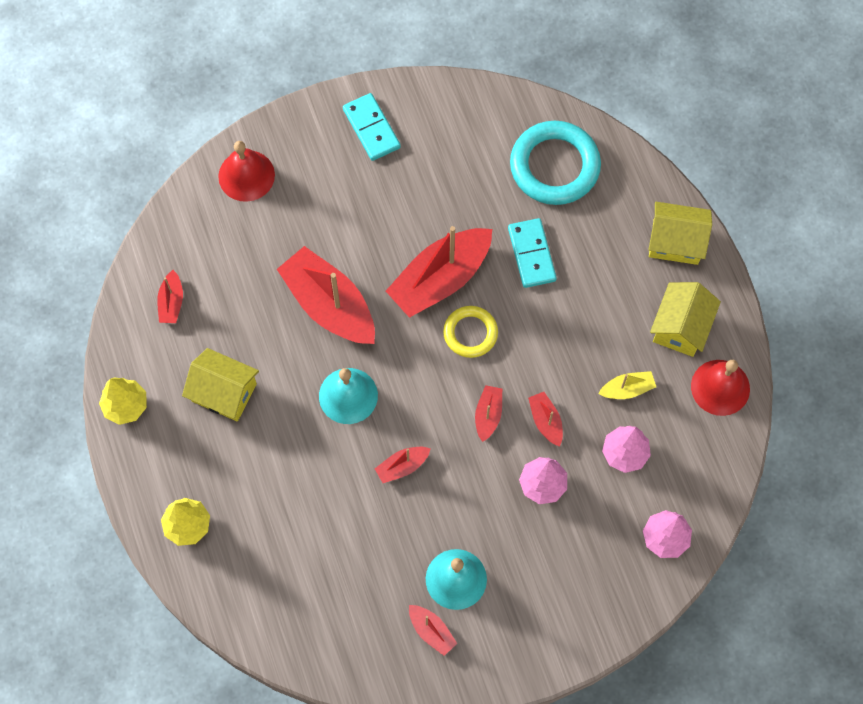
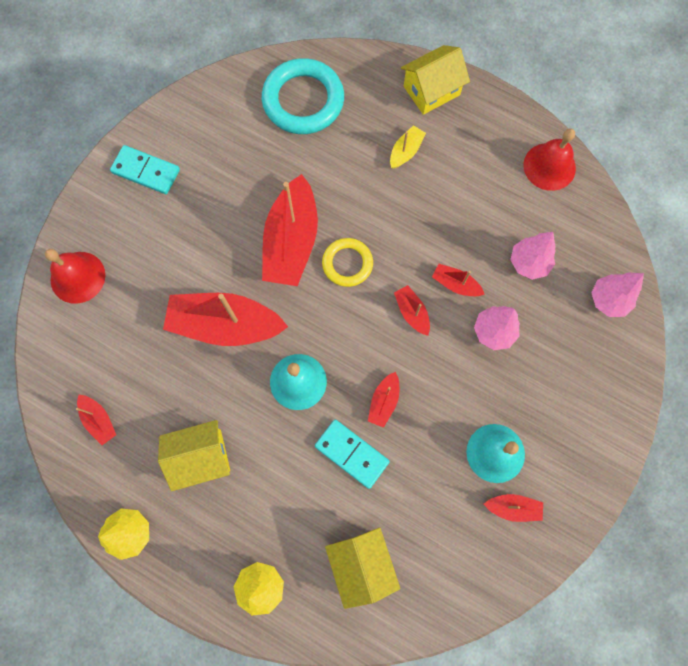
camera: 40 degrees left, 5 degrees up
(531, 254) = (341, 174): turquoise domino -> turquoise domino (351, 454)
(627, 389) = (490, 217): yellow boat -> yellow boat (406, 151)
(681, 327) = (487, 146): yellow house -> yellow house (361, 564)

